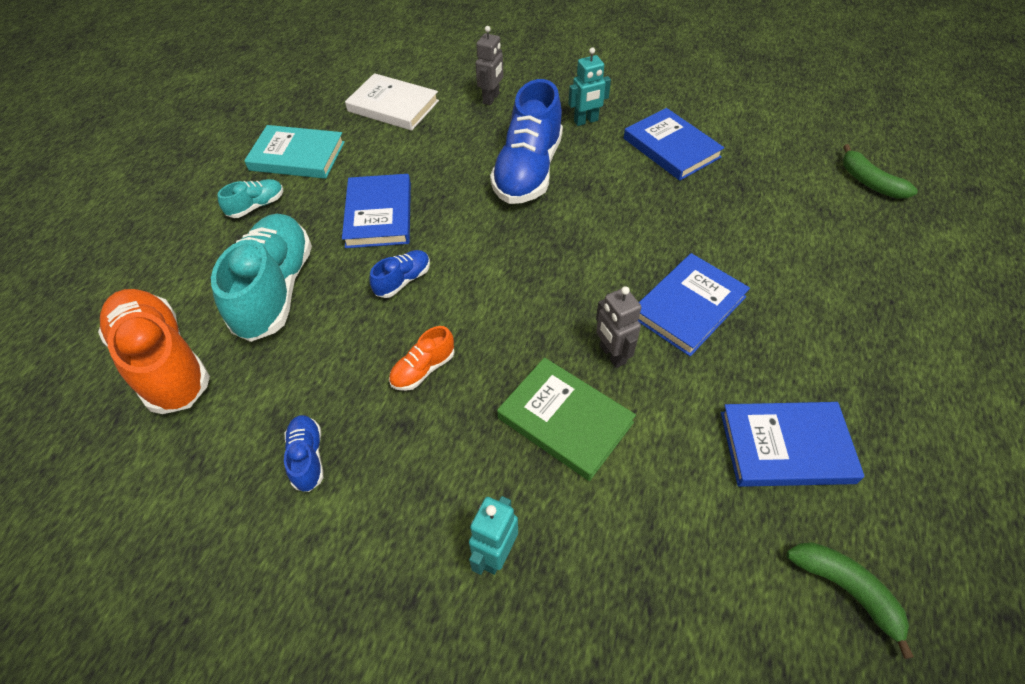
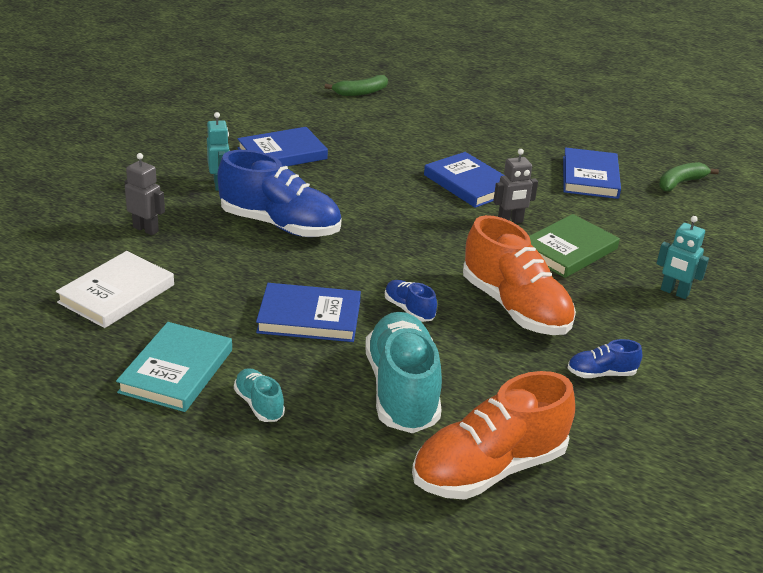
camera: 85 degrees left, 20 degrees down
(275, 290) = (402, 390): turquoise shoe -> turquoise shoe turned 75 degrees clockwise
(423, 369) = (515, 308): orange shoe -> orange shoe, size x2.18

